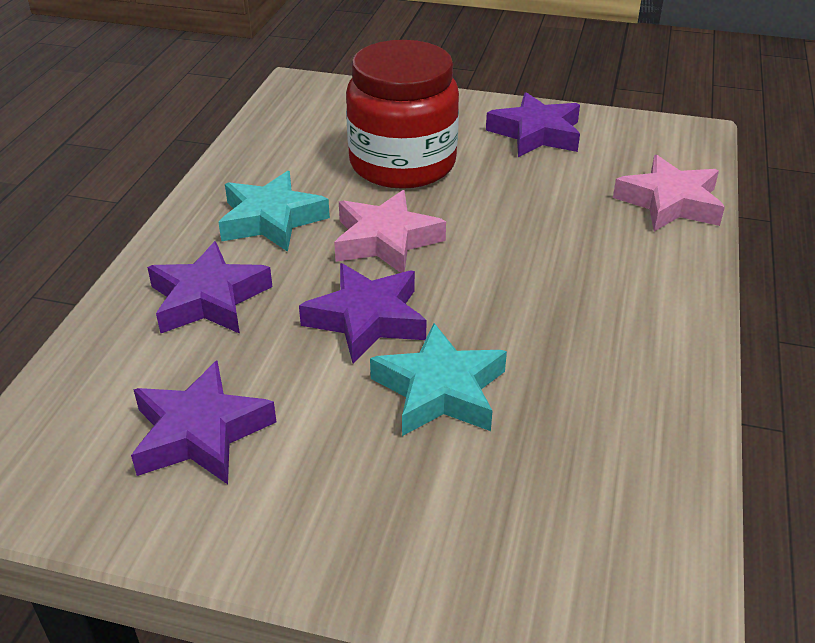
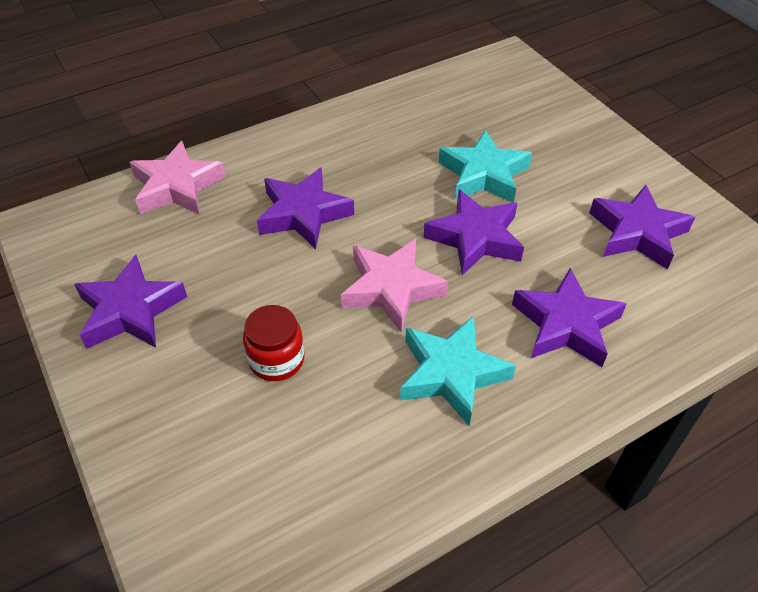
camera: 135 degrees left, 10 degrees up
(402, 164) = (276, 360): red jar -> red jar, size x0.47
(541, 246) = (303, 214): none -> purple star

